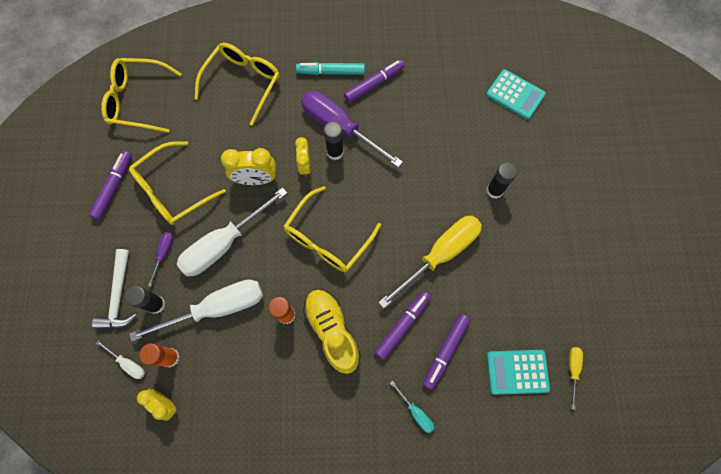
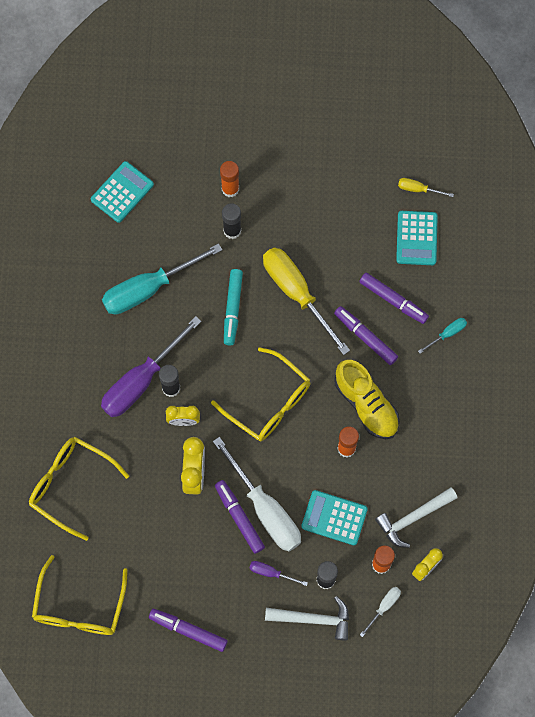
camera: 85 degrees left, 0 degrees up
(172, 190) = (198, 565): yellow glasses -> none
(216, 308) = (334, 518): white screwdriver -> turquoise calculator
(217, 387) = (413, 518): none -> white hammer
(331, 72) = (69, 385): turquoise marker -> turquoise marker (232, 309)
(332, 331) = (366, 405): yellow shoe -> yellow shoe turned 105 degrees counterclockwise
(374, 84) = (90, 339): purple marker -> purple marker (239, 517)
(427, 125) = (149, 289): none -> turquoise screwdriver
(536, 185) = (230, 189): none -> orange glue stick

